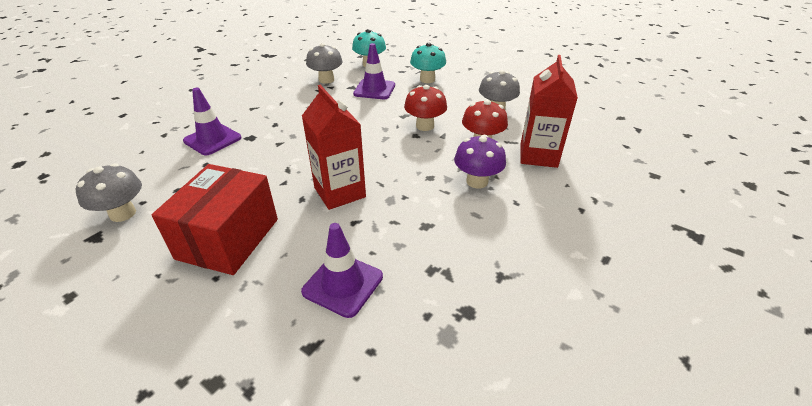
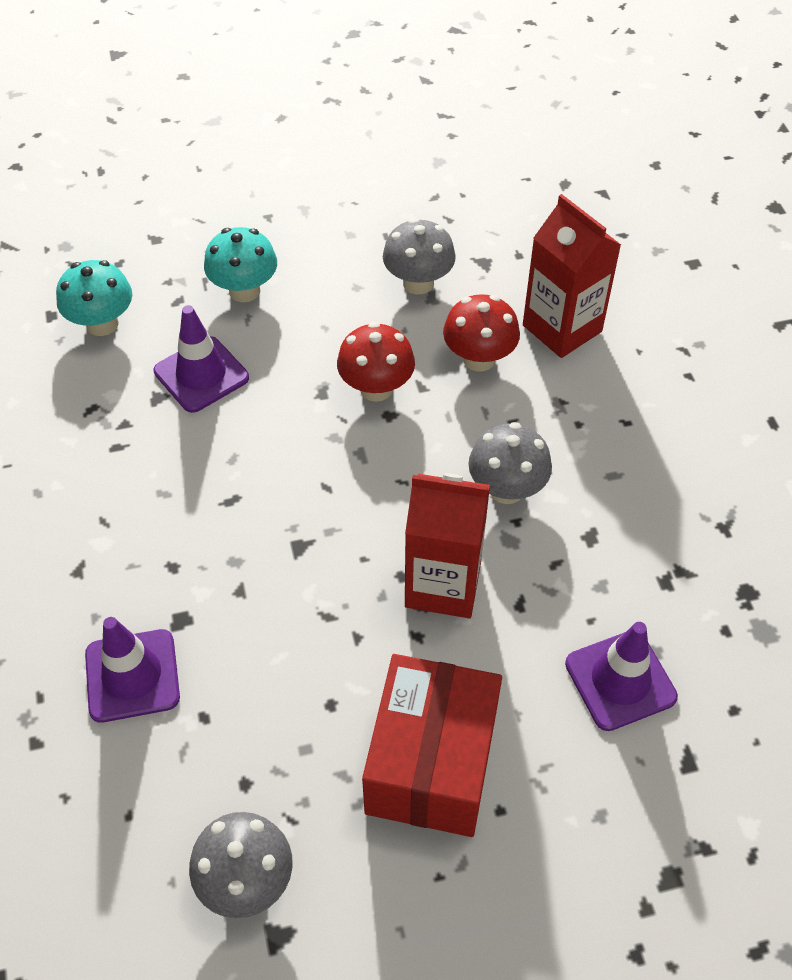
camera: 50 degrees left, 15 degrees up
(228, 238) = (431, 763): red box -> red box turned 45 degrees clockwise
(326, 80) = (91, 415): grey mushroom -> grey mushroom (506, 489)
(477, 181) = (555, 427): purple mushroom -> none

